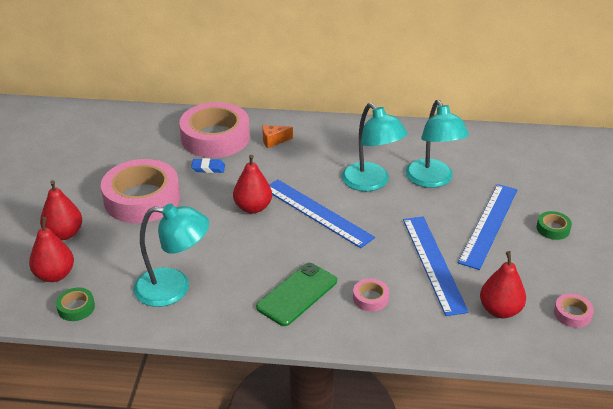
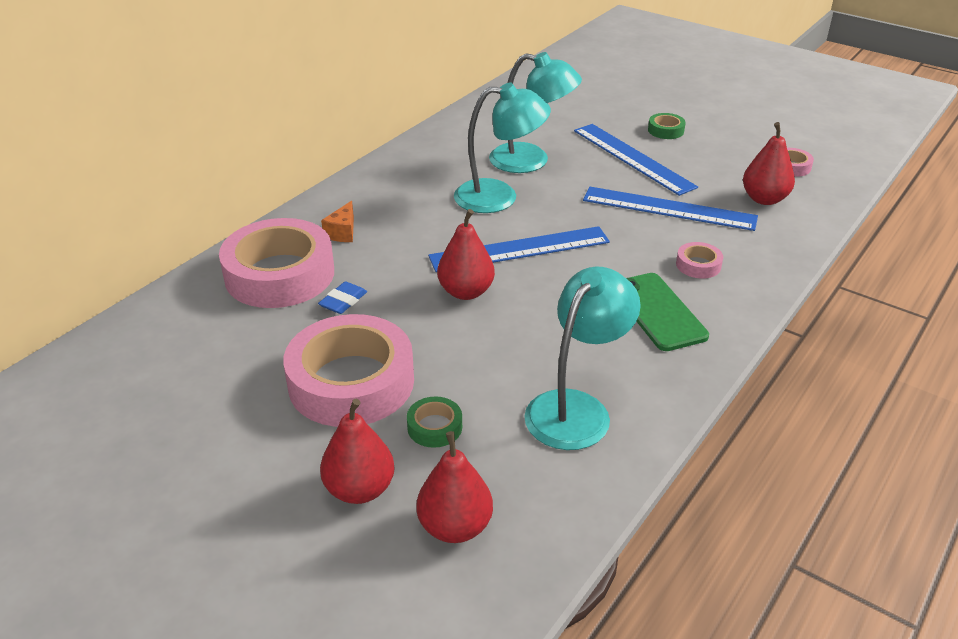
camera: 60 degrees left, 0 degrees up
(76, 307) = (551, 521): green tape -> green tape (434, 427)

